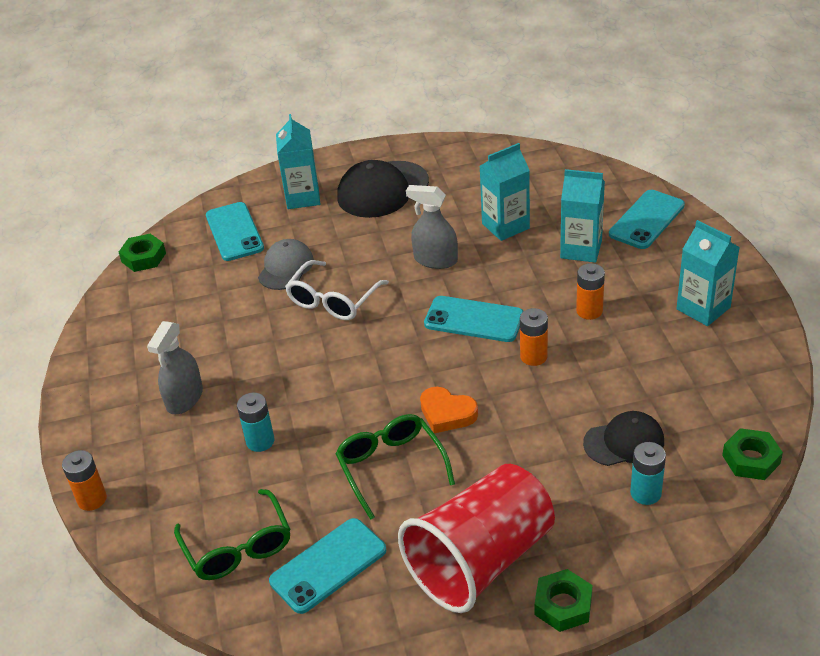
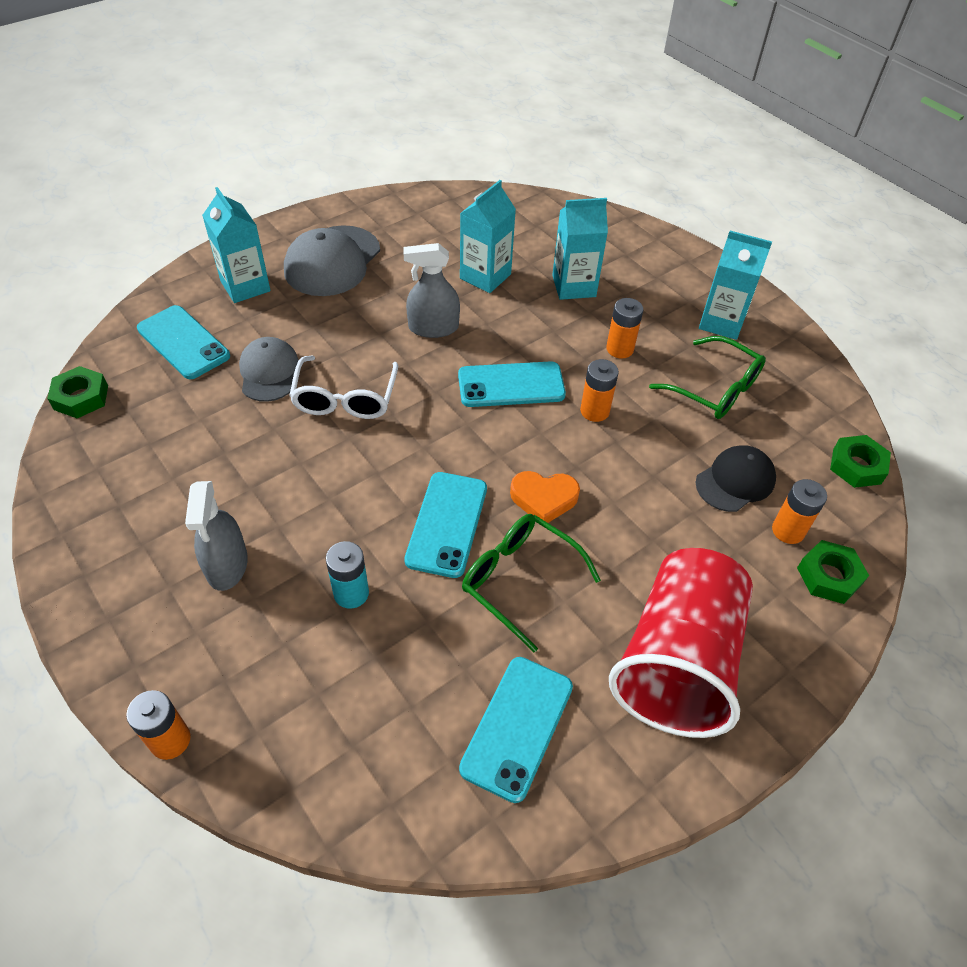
camera: 30 degrees left, 10 degrees up
(238, 547) = (397, 741): green glasses -> green glasses (715, 389)
(382, 190) = (332, 261): black cap -> grey cap
(563, 605) = (788, 684): green nut -> green nut (829, 576)
(645, 493) = (788, 530): turquoise battery -> orange battery
(646, 220) = (617, 244): turquoise phone -> turquoise phone (446, 524)

